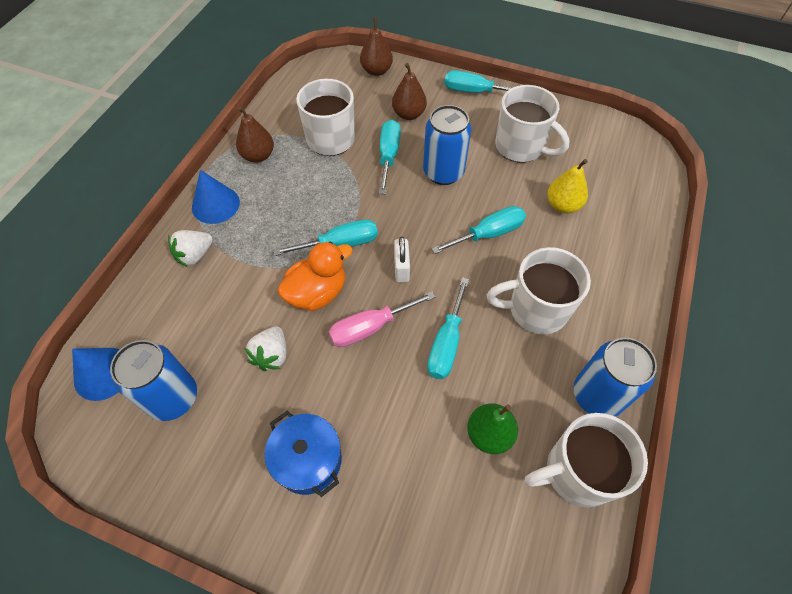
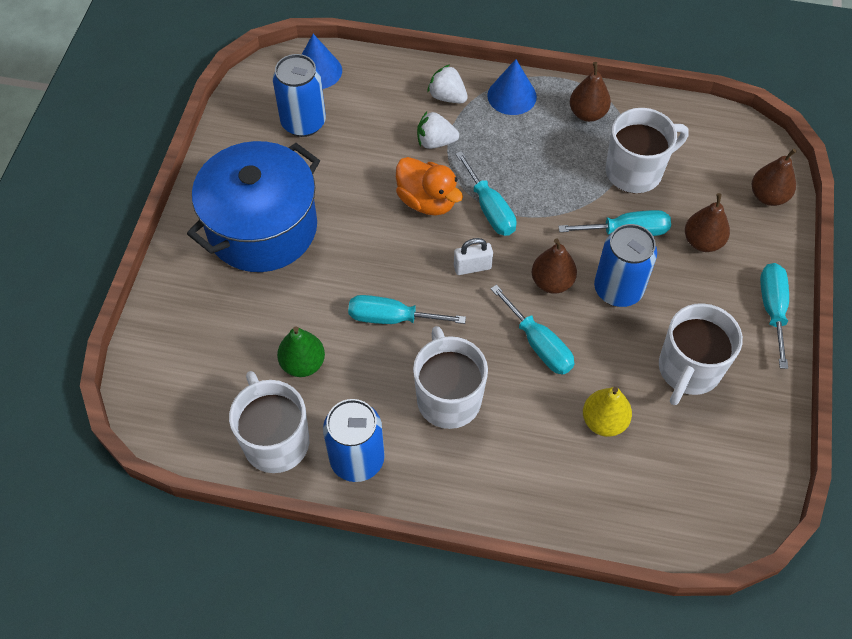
camera: 80 degrees right, 0 degrees up
(271, 355) = (354, 180): white strawberry -> white strawberry (435, 142)
(308, 460) = (262, 228): blue pot -> blue pot, size x1.89
(370, 327) = (397, 251): pink screwdriver -> none
(428, 213) = (552, 282): none -> brown pear

